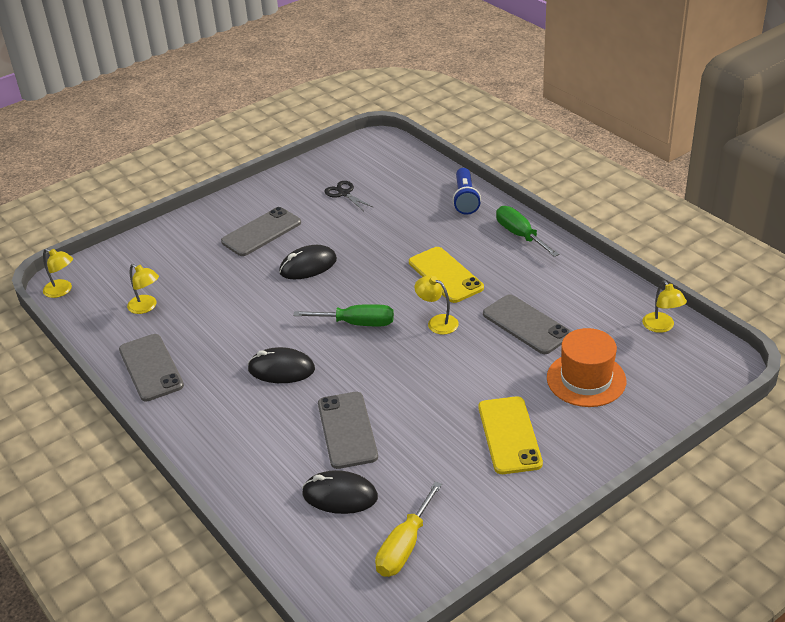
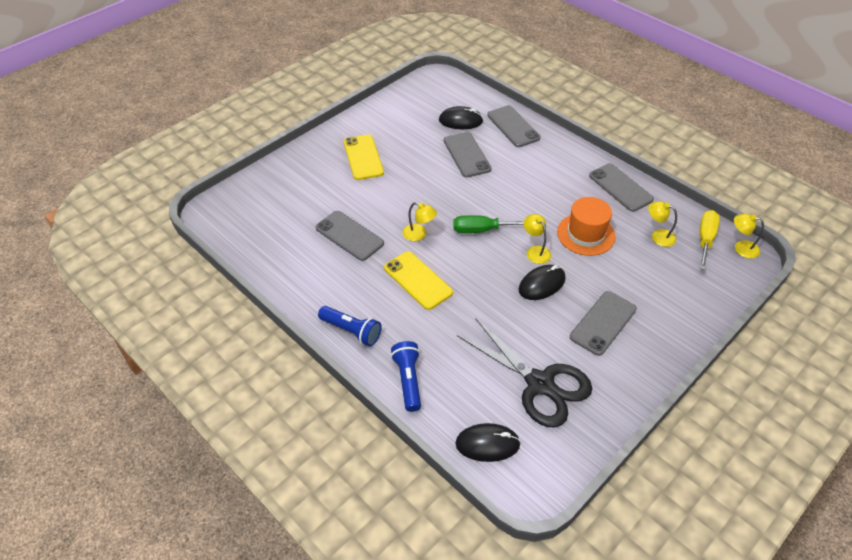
camera: 170 degrees right, 10 degrees up
(256, 478) = (513, 126): none -> grey phone
(281, 369) = (525, 191): black mouse -> black mouse (487, 444)
(344, 193) = (540, 384): black scissors -> black scissors, size x2.29
(404, 546) = (419, 101): yellow screwdriver -> yellow screwdriver (705, 239)
(520, 235) = (352, 331): green screwdriver -> blue flashlight
(586, 379) = (309, 195): orange hat -> orange hat (586, 234)
(661, 327) = (245, 239): yellow lamp -> yellow lamp (535, 251)

